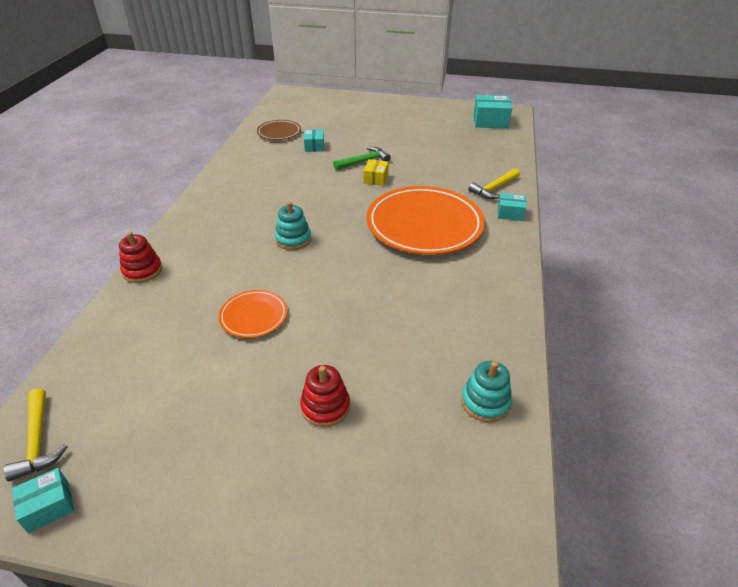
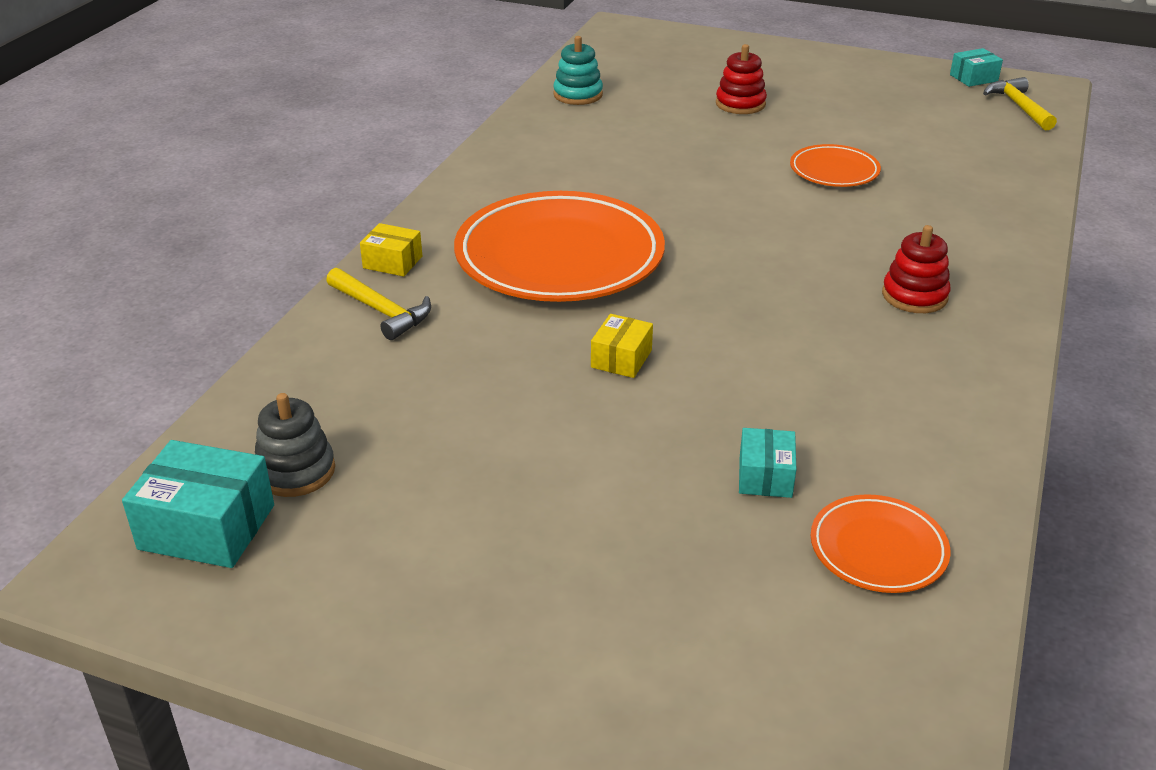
camera: 170 degrees left, 5 degrees down
(142, 270) = (1026, 232): red stacking toy -> red stacking toy (914, 296)
(279, 132) = (878, 549): brown plate -> orange plate
(293, 239) = (794, 255): turquoise stacking toy -> none
(364, 162) = (638, 409): green hammer -> none
(476, 135) = (295, 471): none -> grey stacking toy
(494, 189) = (381, 311): yellow hammer -> yellow hammer turned 75 degrees clockwise
(510, 213) = (392, 262): turquoise box -> yellow box

